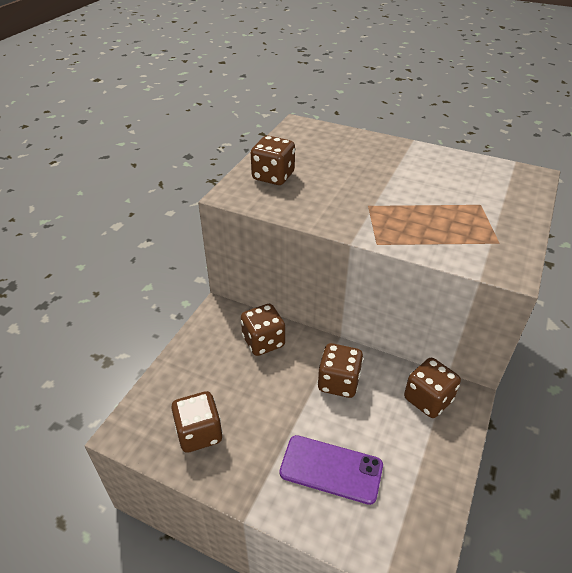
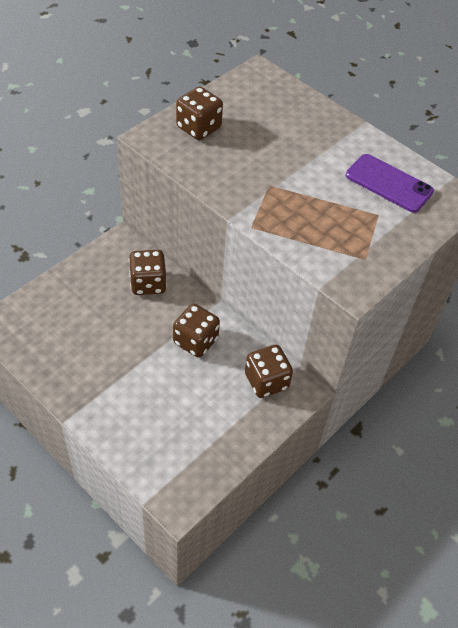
camera: 15 degrees right, 10 degrees up
(199, 433) = (57, 345): brown dice -> none
(331, 469) = (150, 409): purple phone -> purple phone (389, 183)

